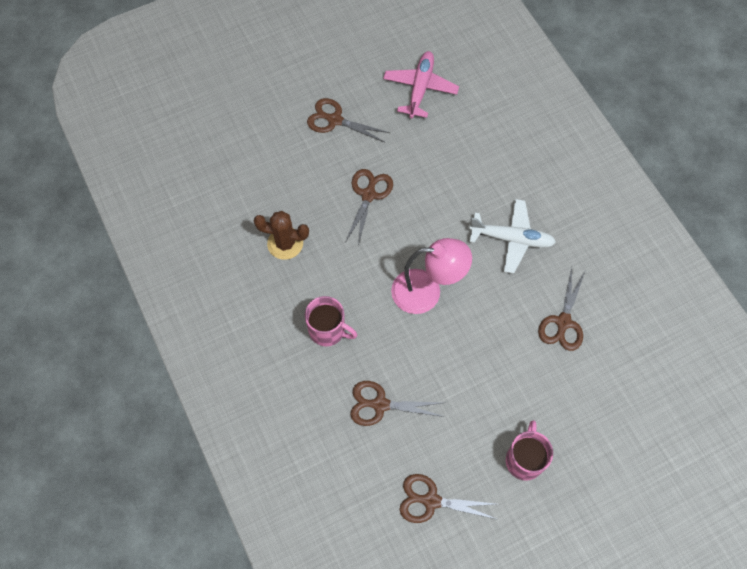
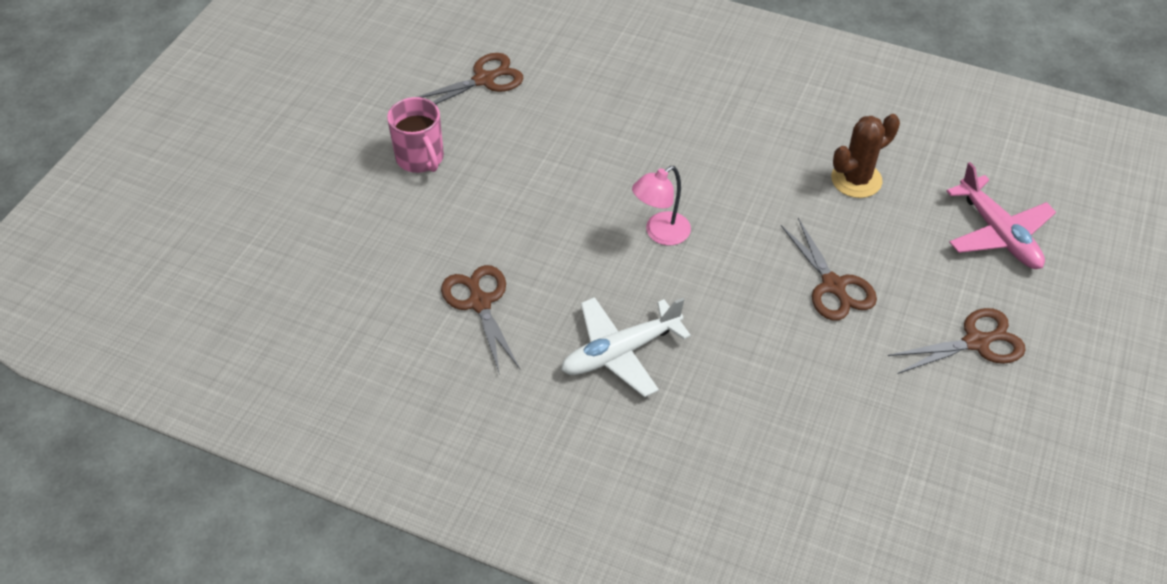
camera: 140 degrees right, 15 degrees down
(328, 330) = (720, 138): pink mug -> none
(380, 404) = (603, 115): brown scissors -> none
(420, 88) = (932, 466): pink plane -> pink plane (998, 234)
(427, 292) = (660, 233): pink lamp -> pink lamp, size x0.64

